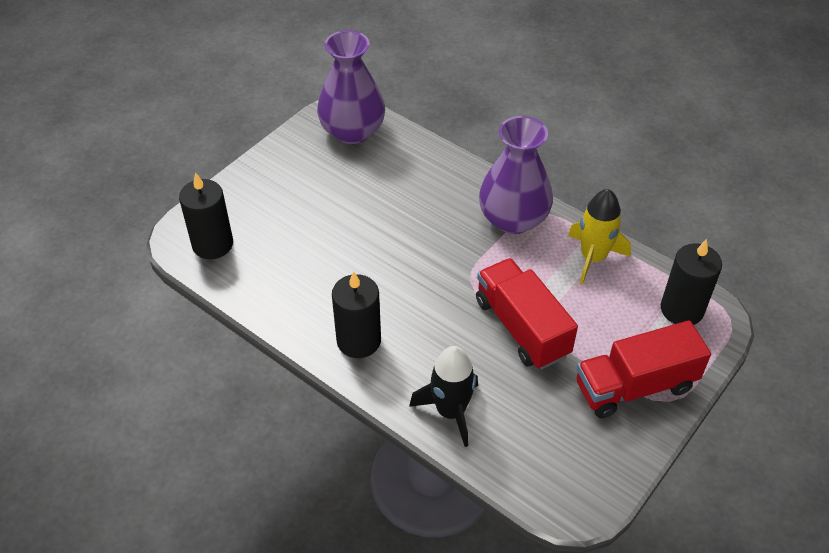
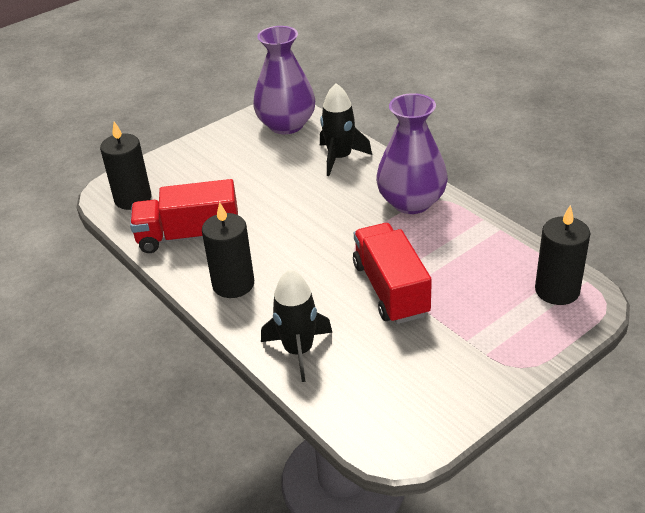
camera: 15 degrees right, 10 degrees down
(423, 170) = (340, 158): none -> black rocket
(593, 257) = (479, 239): yellow rocket -> none
(635, 386) = (488, 350): red truck -> red truck (189, 236)

